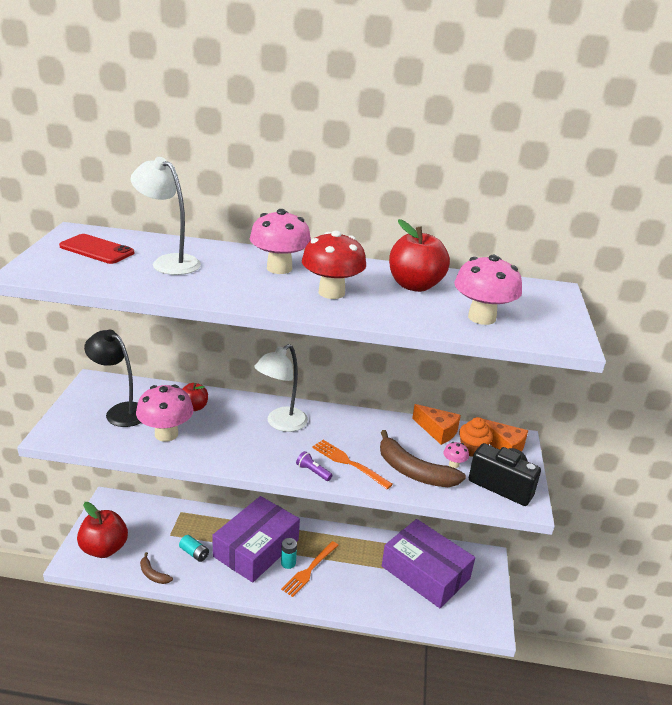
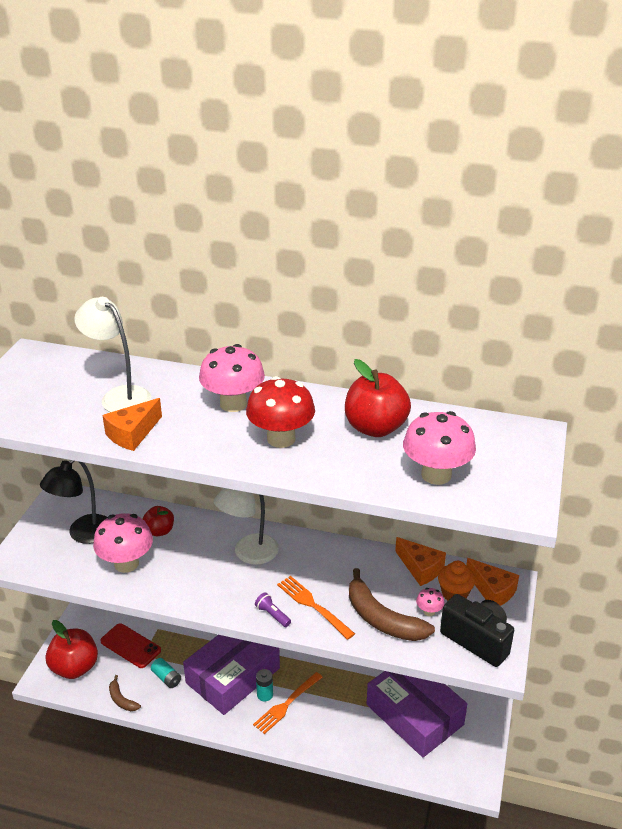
camera: 10 degrees right, 5 degrees up
(96, 250) = (48, 379): red phone -> red phone (130, 646)
(120, 411) = (83, 534): black lamp -> black lamp turned 90 degrees counterclockwise
(188, 289) = (132, 434): none -> orange cheese

